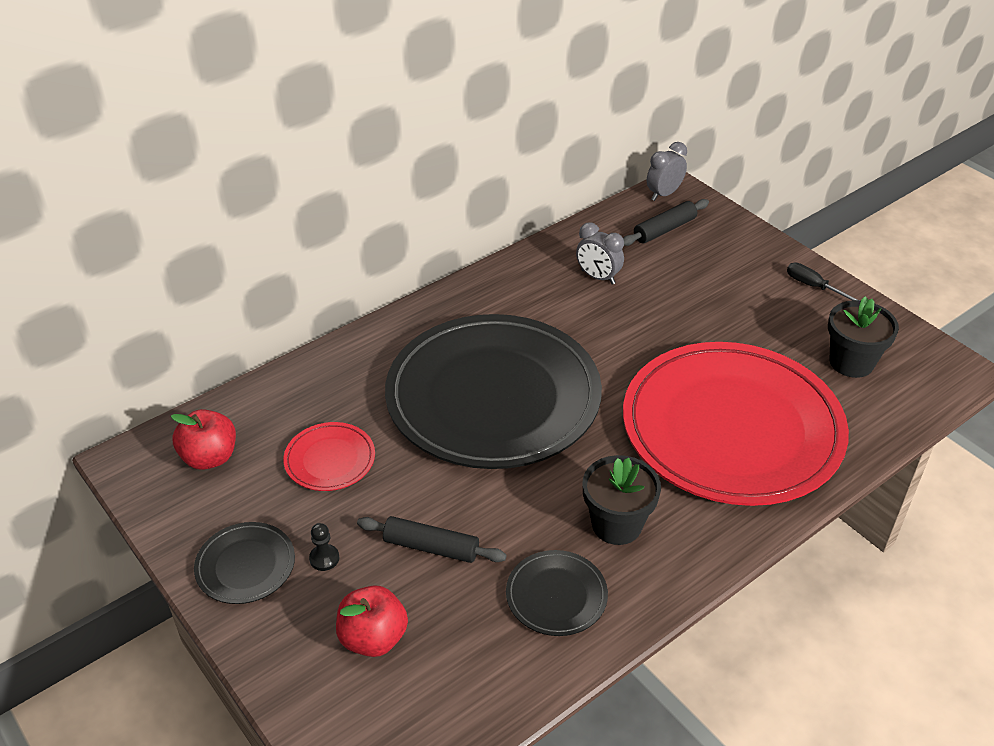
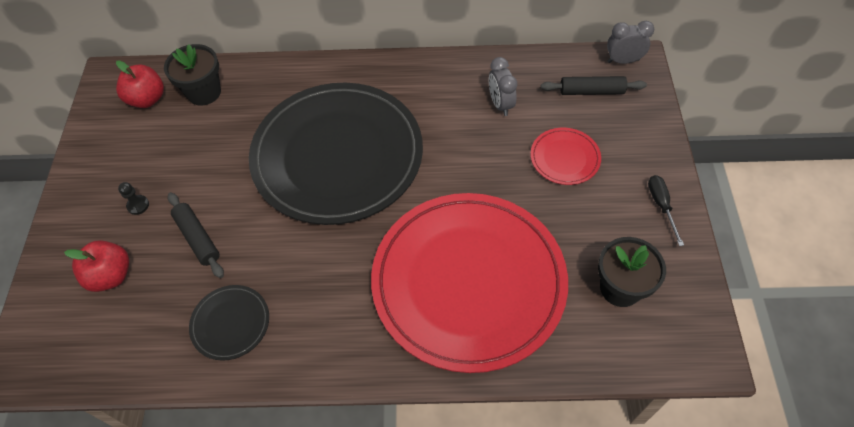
camera: 40 degrees right, 15 degrees up
(245, 566) = (98, 182): black plate -> none
(330, 459) = (204, 141): red plate -> red plate (564, 158)
(616, 524) = (316, 300): black flower pot -> black flower pot (204, 92)

